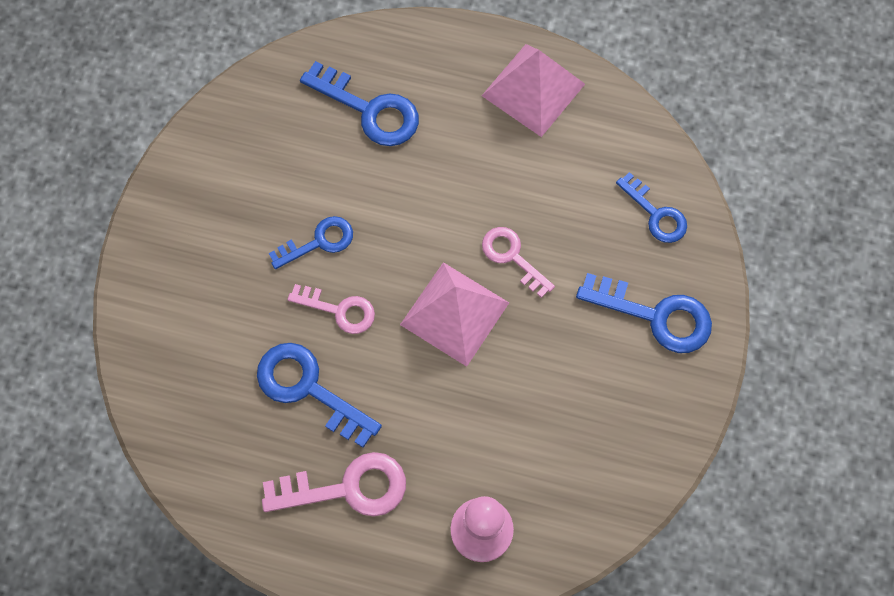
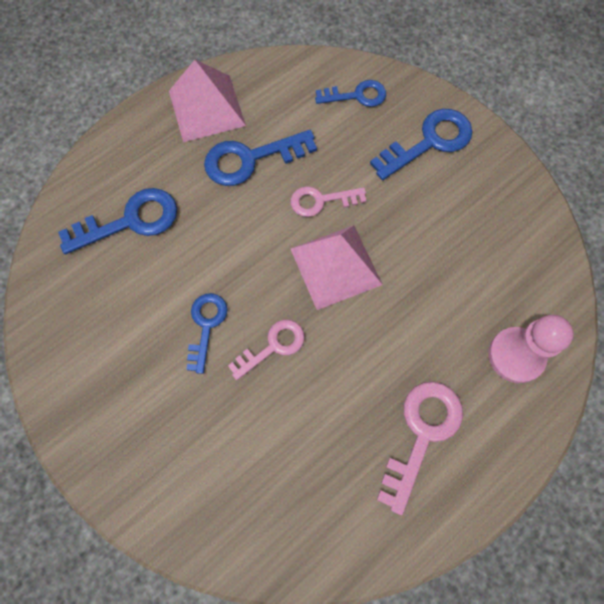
camera: 55 degrees left, 0 degrees up
(308, 389) = (321, 411): blue key -> blue key (250, 159)

